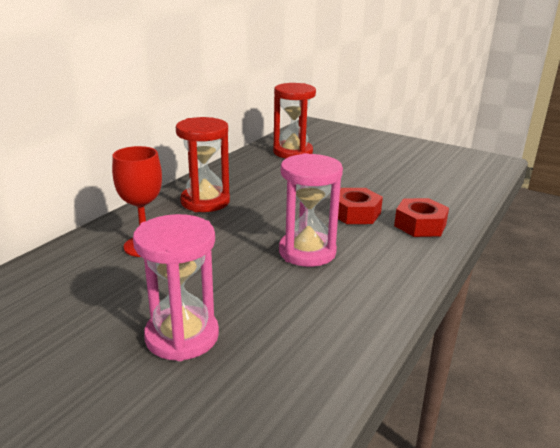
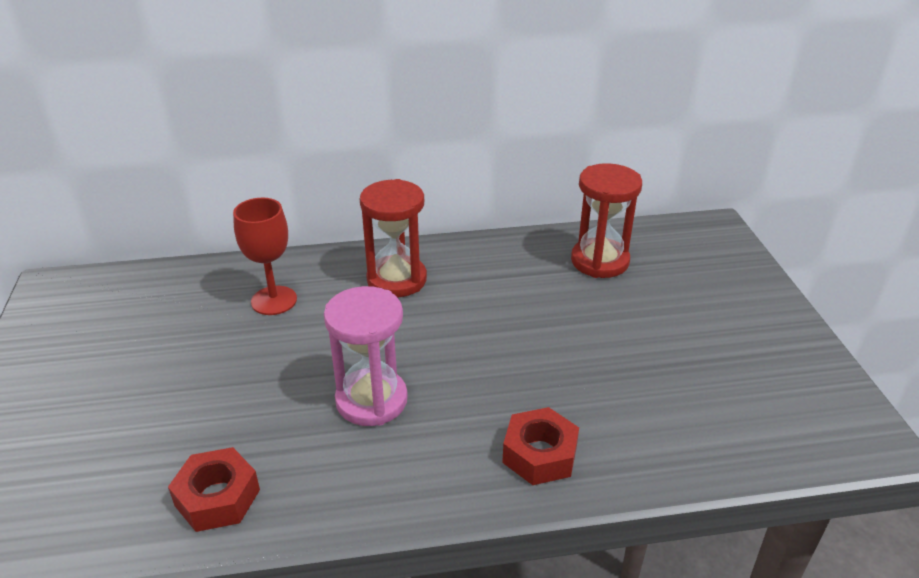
camera: 50 degrees right, 10 degrees up
(182, 336) = (156, 407): pink hourglass -> none
(355, 213) = (502, 389): red nut -> red nut (217, 498)

